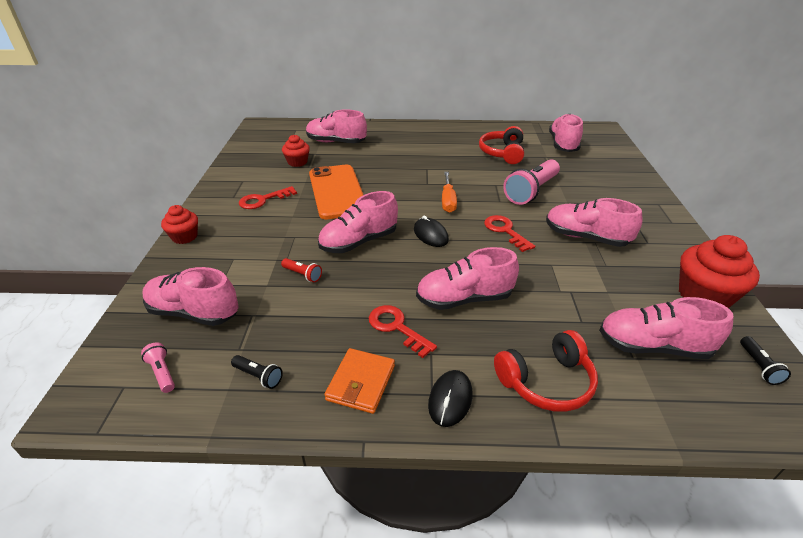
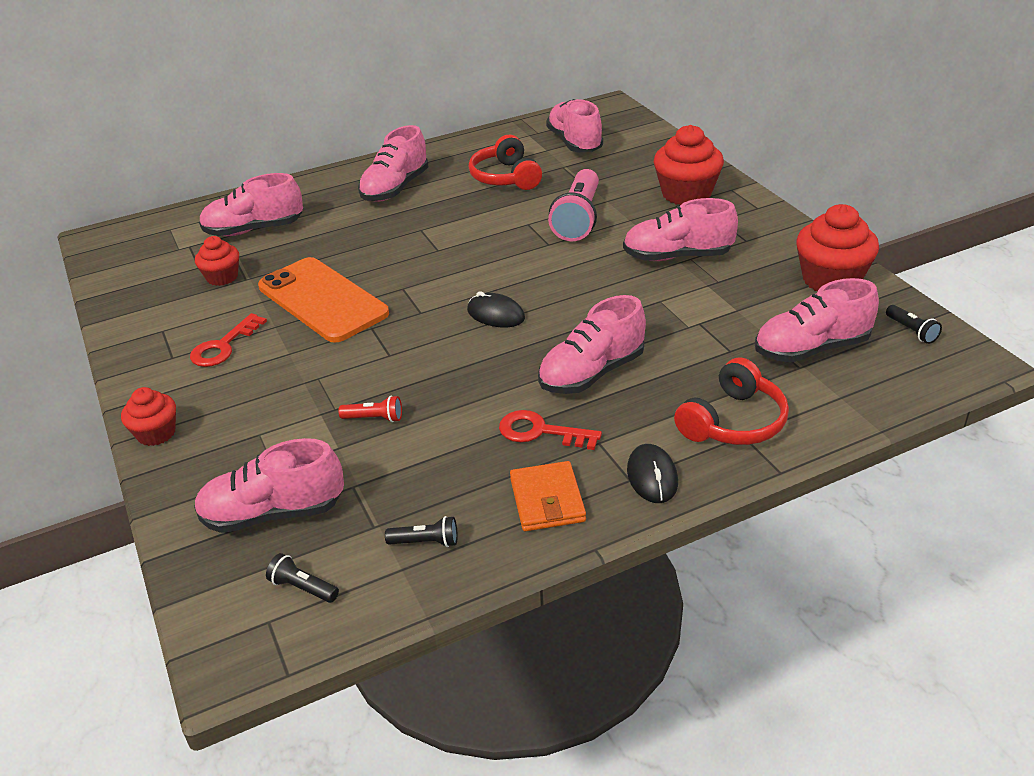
camera: 25 degrees left, 0 degrees up
(162, 372) = (303, 588): pink flashlight -> black flashlight
(359, 242) = (412, 354): pink shoe -> pink shoe (395, 188)
(448, 201) = (483, 264): orange screwdriver -> none
(505, 231) = (582, 279): red key -> none
(621, 197) = (686, 194): none -> red cupcake

